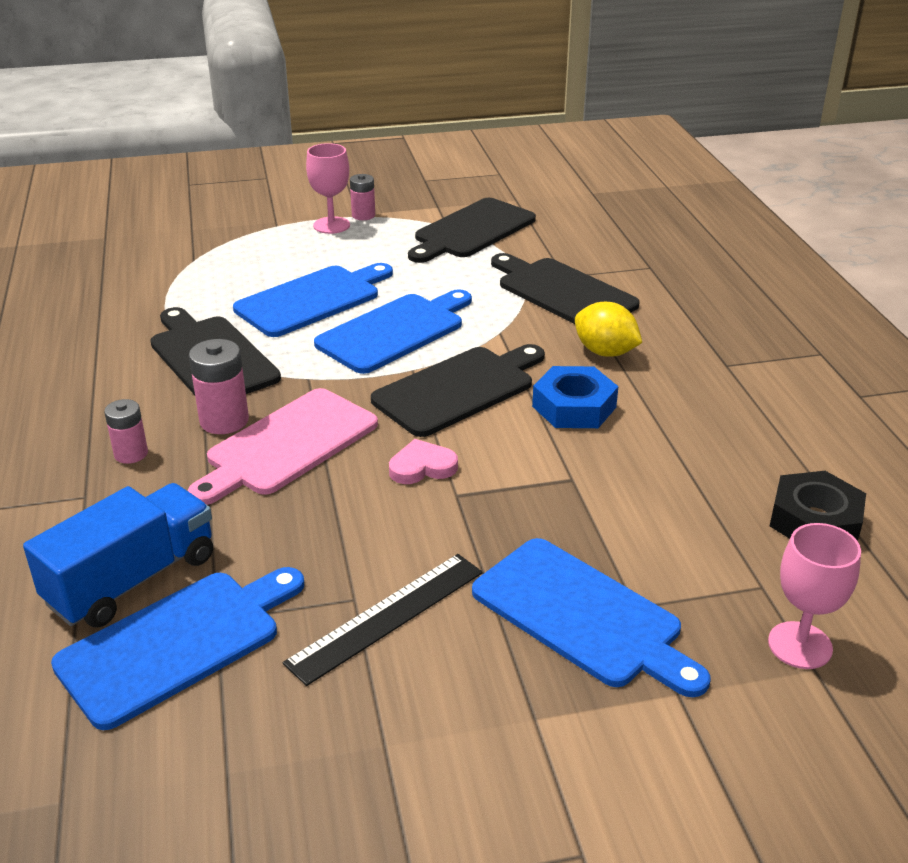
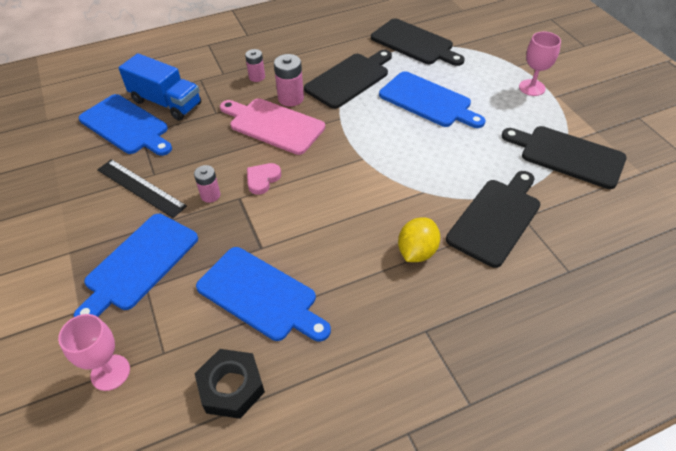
camera: 80 degrees right, 15 degrees up
(363, 215) = (556, 98): pink battery -> pink battery (210, 195)
(395, 331) = (404, 142): blue cutting board -> blue cutting board (260, 295)
(422, 467) = (262, 179): pink heart -> pink heart turned 120 degrees counterclockwise
(459, 389) = (346, 182): black cutting board -> black cutting board (414, 43)
(574, 407) = (340, 241): blue nut -> none

